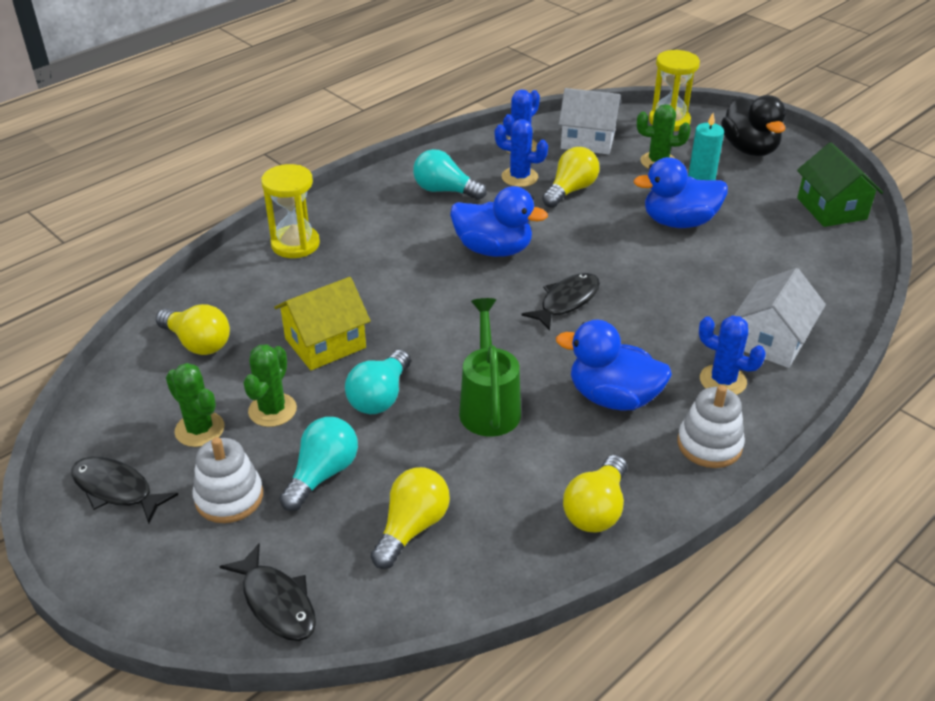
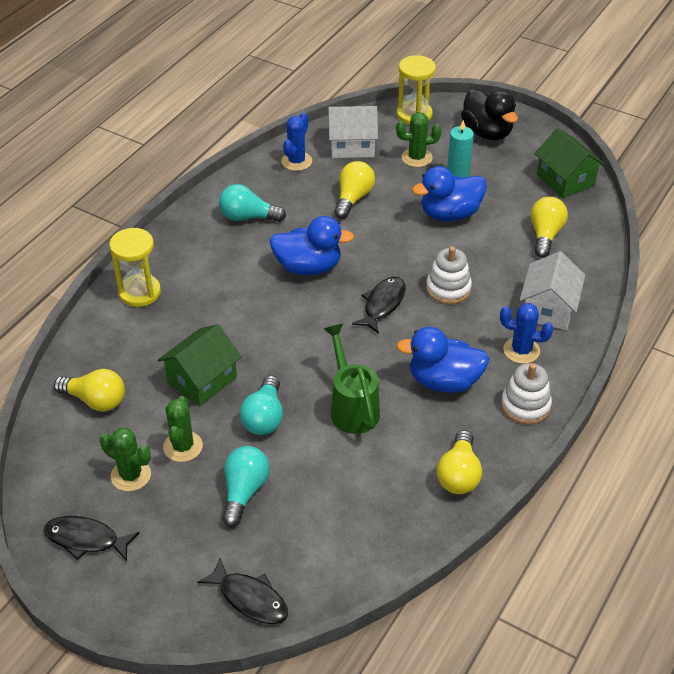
camera: 15 degrees left, 5 degrees up
(229, 497) = (179, 526): white stacking toy -> white stacking toy (448, 288)
(325, 343) = (202, 379): yellow house -> green house
(412, 527) = (328, 519): yellow light bulb -> yellow light bulb (545, 235)
(519, 177) = (306, 193): blue cactus -> none

